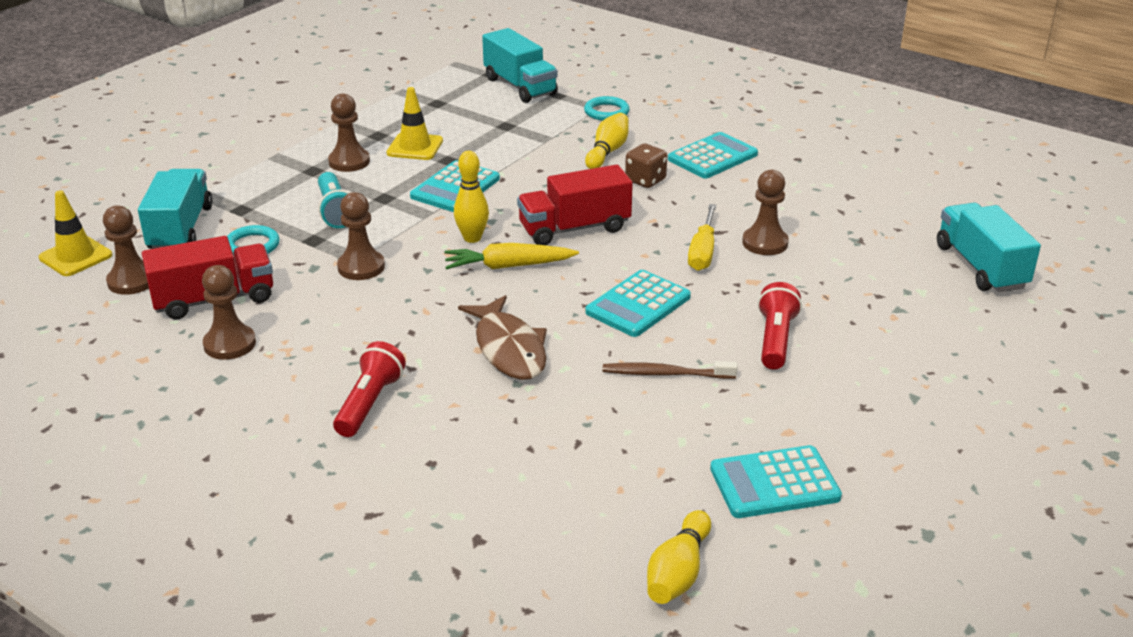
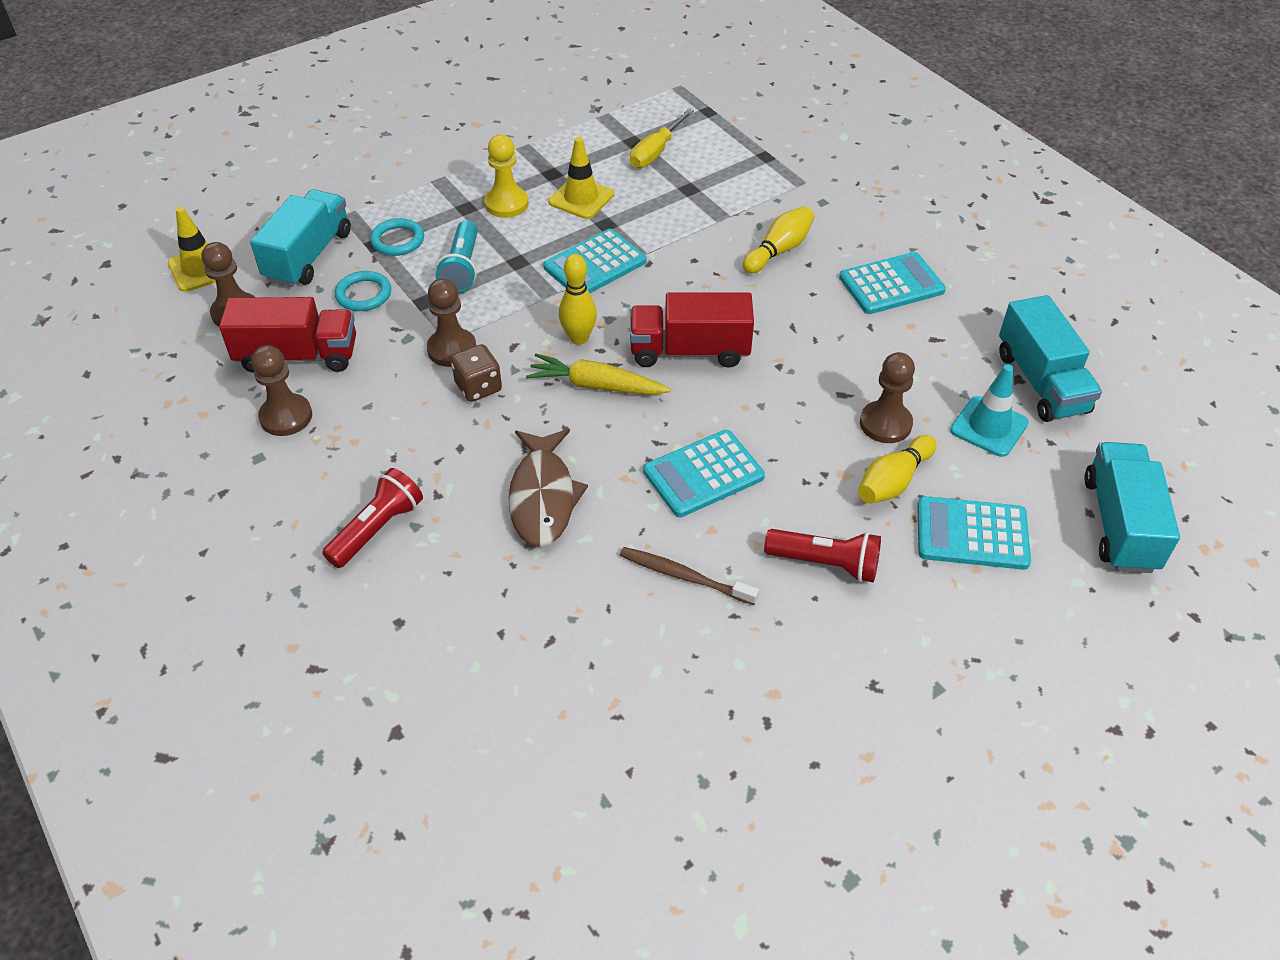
camera: 20 degrees right, 15 degrees up
(349, 162) = (506, 204): brown pawn -> yellow pawn
(520, 86) = (731, 135): turquoise truck -> turquoise truck (1041, 382)
(606, 112) = (806, 192): turquoise ring -> turquoise ring (398, 240)
(645, 180) = (799, 301): brown dice -> brown dice (478, 387)
(678, 572) = (565, 840): yellow bowling pin -> yellow bowling pin (893, 481)
(702, 252) = (810, 419): yellow screwdriver -> yellow screwdriver (656, 152)
(774, 483) = (722, 758): turquoise calculator -> turquoise calculator (972, 534)
(775, 340) = (825, 564): red flashlight -> red flashlight turned 75 degrees clockwise
(845, 229) = (989, 427): none -> turquoise traffic cone

